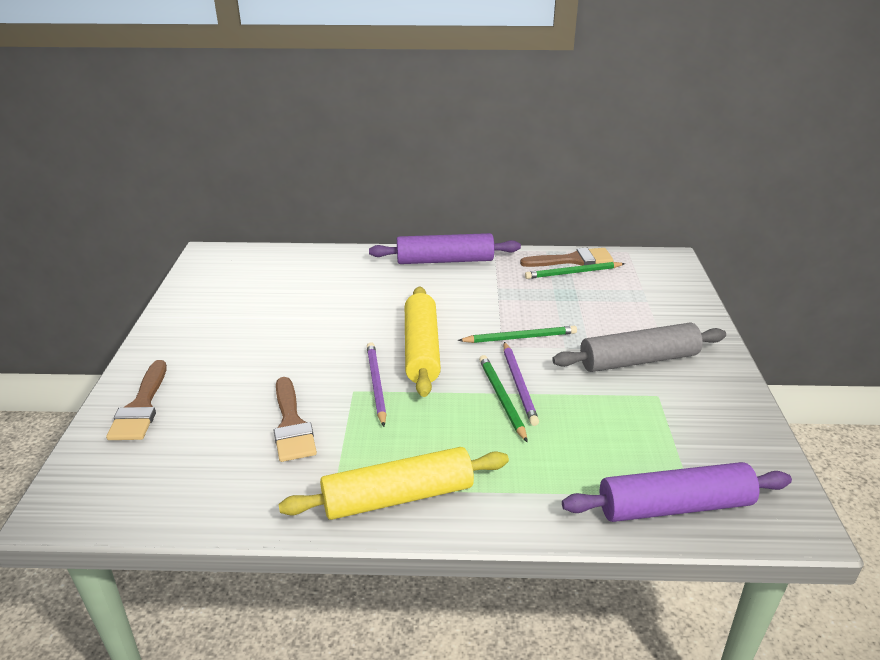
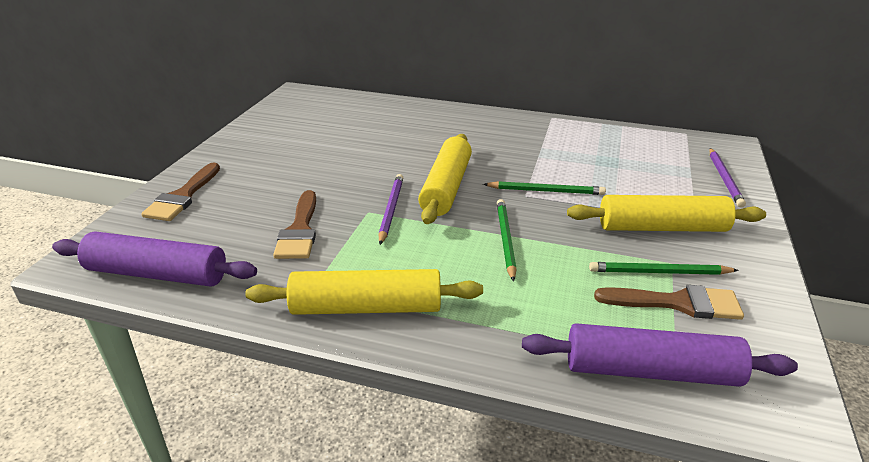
camera: 15 degrees right, 0 degrees up
(445, 260) = (500, 120): purple rolling pin -> purple rolling pin (157, 274)
(519, 385) = (528, 231): purple pencil -> purple pencil (724, 179)
(572, 260) = (626, 134): brown brush -> brown brush (677, 303)
(573, 273) = (622, 144): green pencil -> green pencil (659, 272)
(638, 360) = (662, 228): grey rolling pin -> yellow rolling pin

